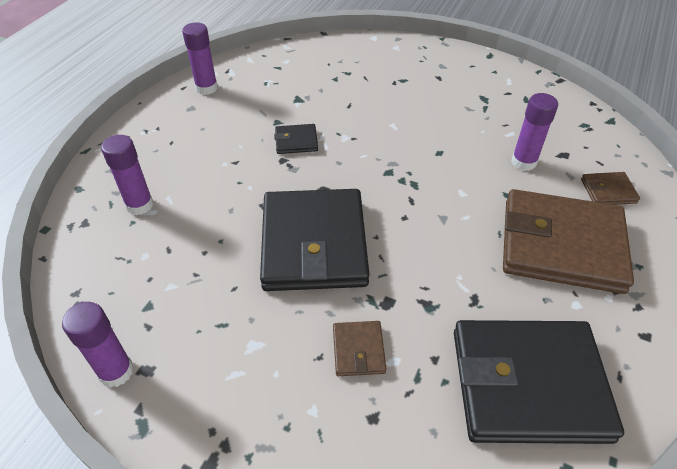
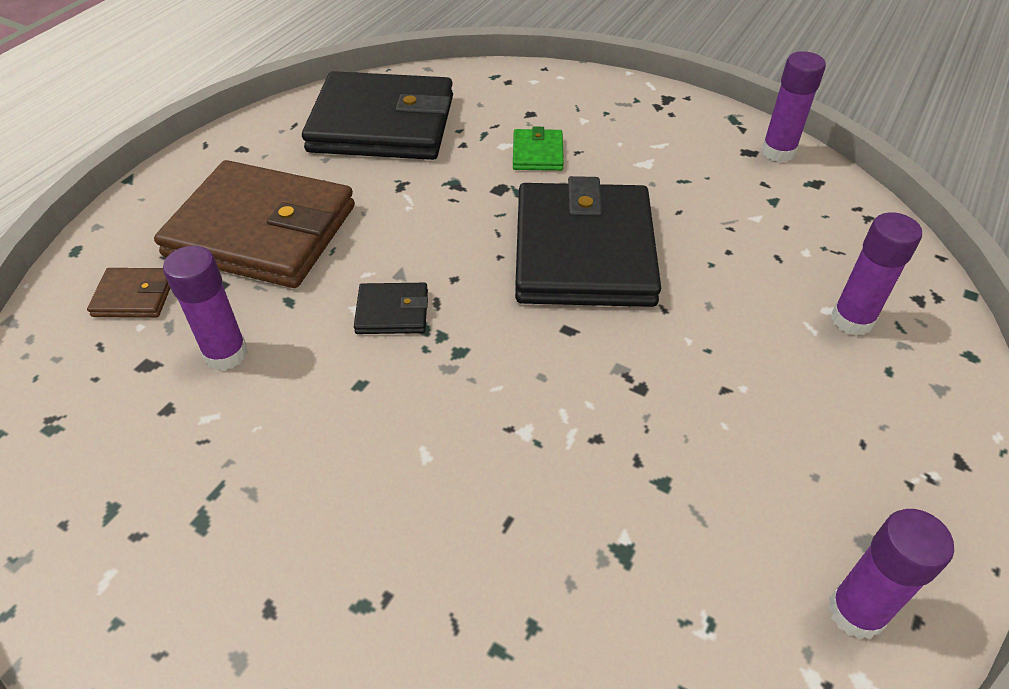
camera: 175 degrees left, 0 degrees up
(296, 141) = (619, 427): black wallet -> black wallet (392, 312)
(358, 350) = (537, 153): brown wallet -> green wallet

